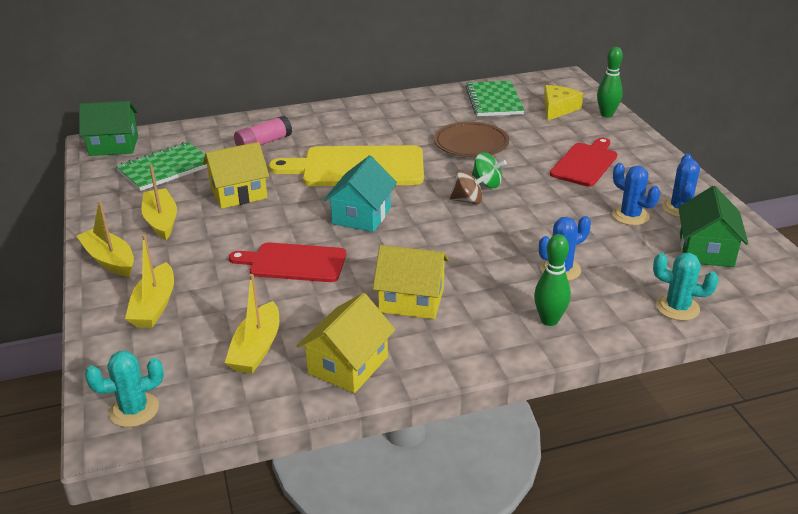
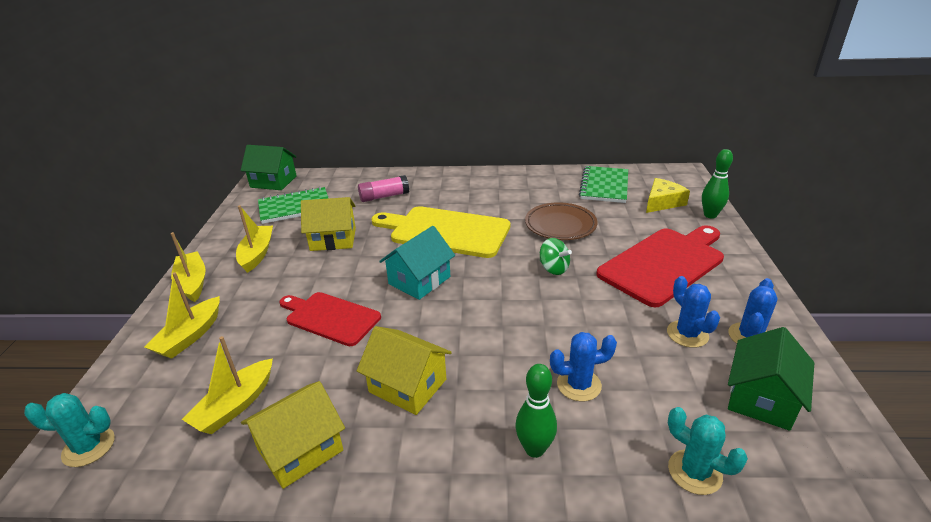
camera: 20 degrees right, 0 degrees up
(468, 201) = (525, 283): brown spinning top -> none
(585, 163) = (664, 264): red cutting board -> red cutting board, size x1.57

